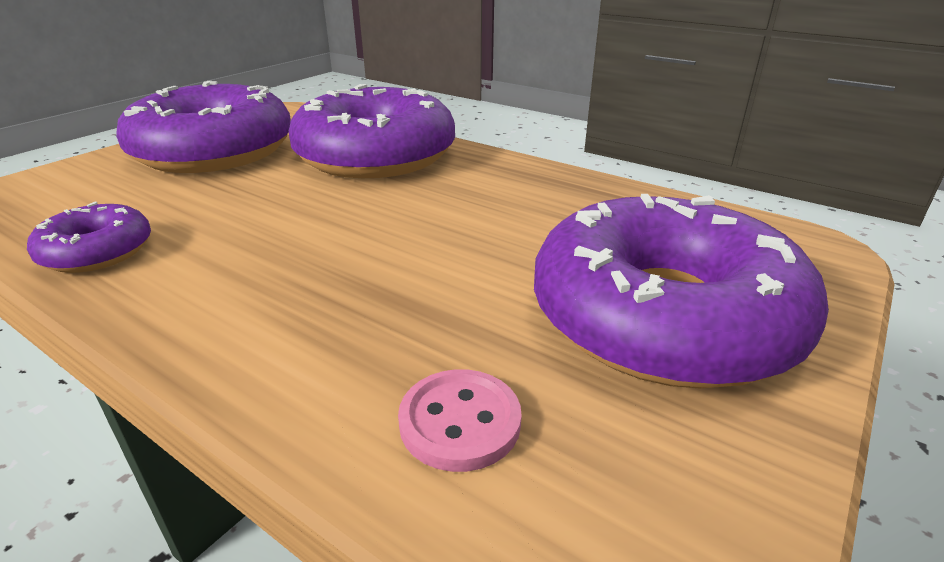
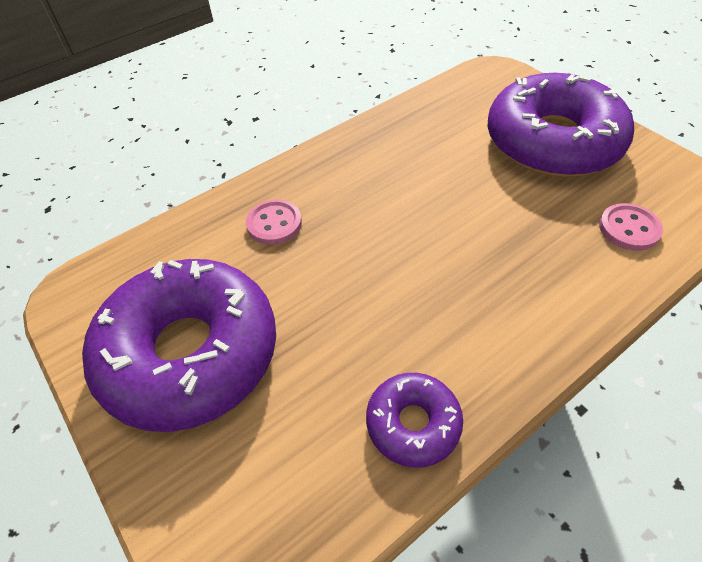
camera: 70 degrees left, 20 degrees up
(376, 156) = (274, 224): purple donut -> pink button

